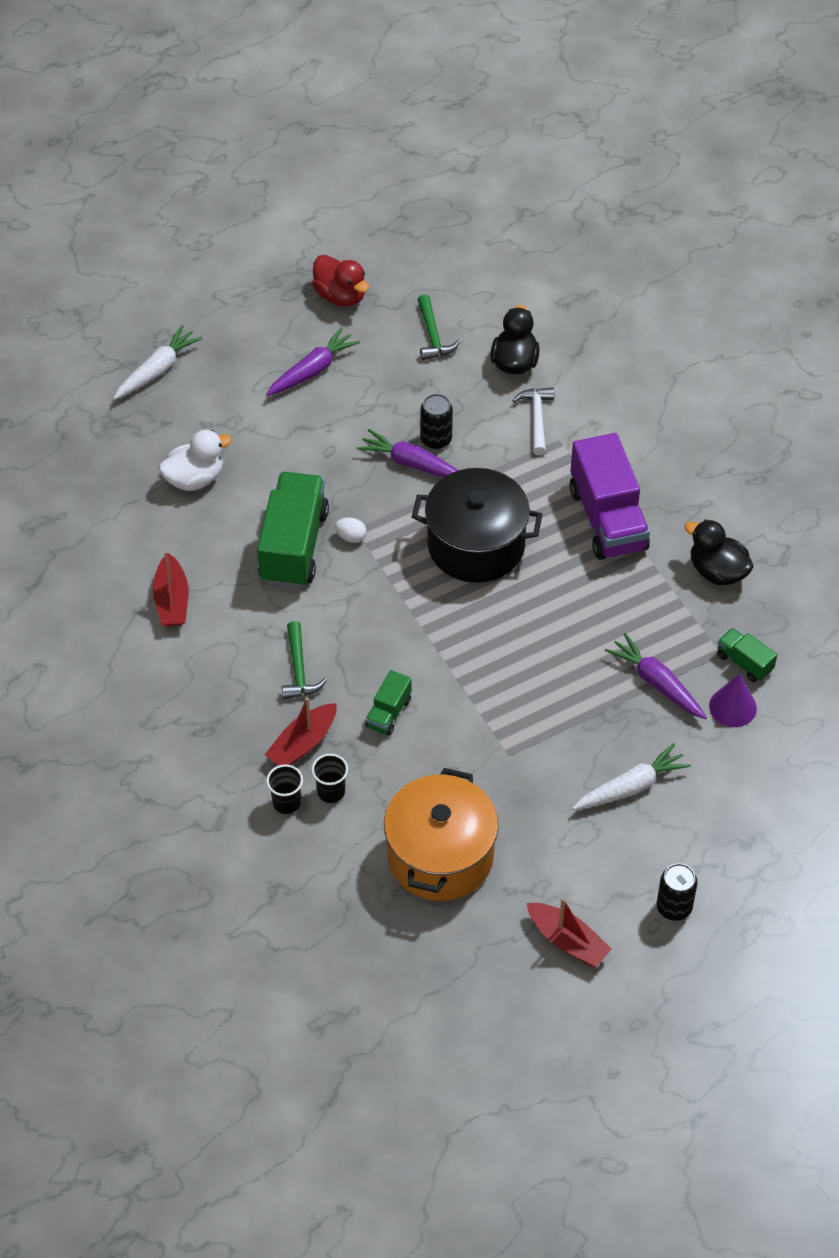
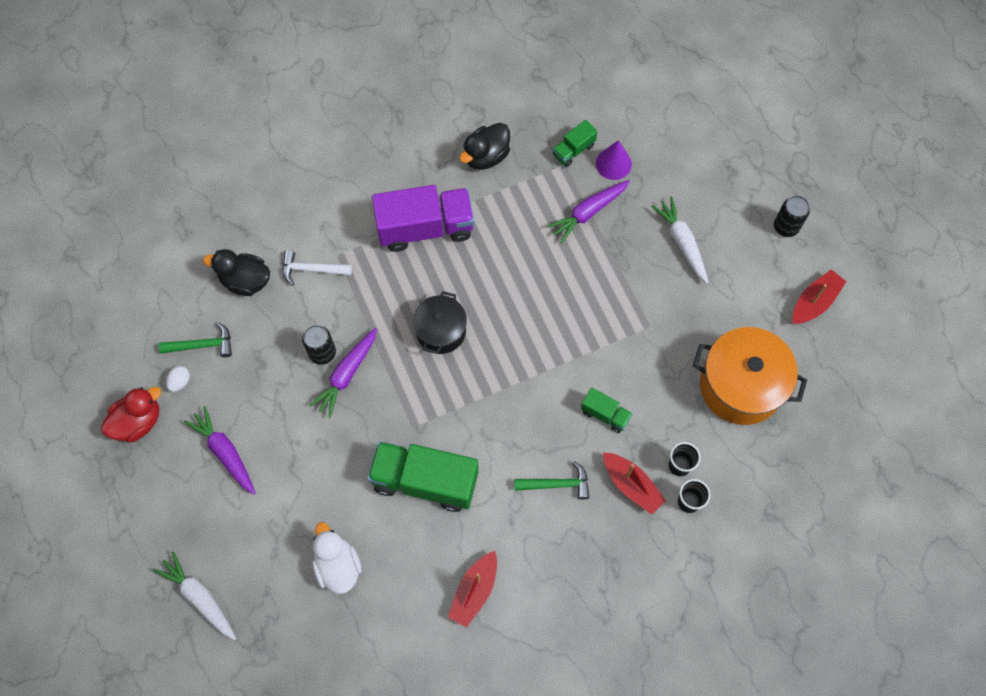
camera: 85 degrees left, 15 degrees up
(172, 600) = (474, 591): red boat -> red boat turned 120 degrees clockwise
(351, 537) = (421, 432): white egg -> white egg (180, 382)
(476, 545) = (441, 331): black pot -> black pot, size x0.61

